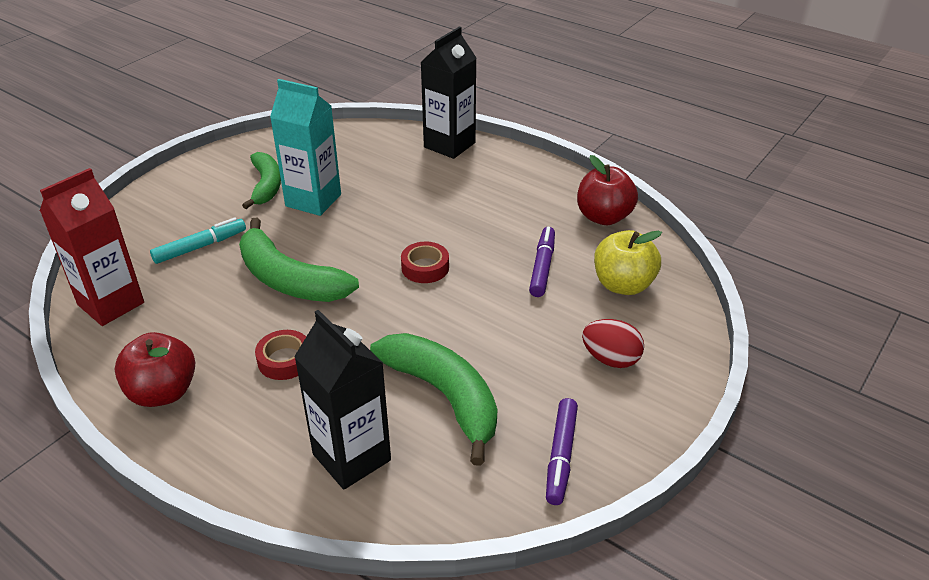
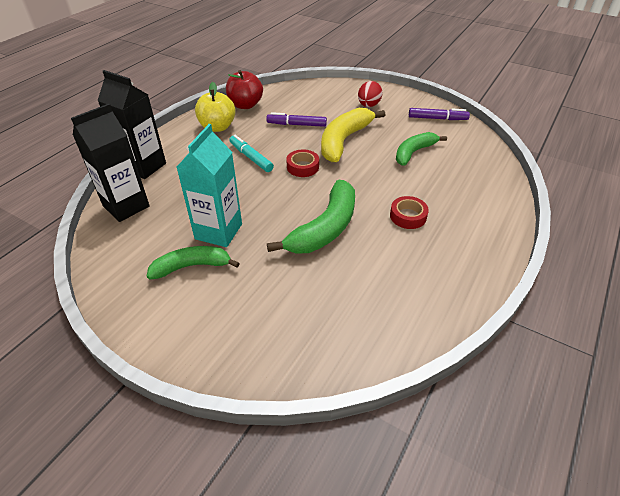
camera: 95 degrees left, 5 degrees up
(111, 304) = (377, 335): red carton -> none
(163, 392) = (459, 270): red apple -> none
(200, 247) = (288, 292): turquoise marker -> turquoise marker (251, 157)
(351, 457) = (470, 179): black carton -> black carton (126, 206)
(444, 396) = (414, 152): green banana -> green banana, size x0.66
(491, 315) = (344, 140): none -> yellow banana
(623, 285) = (309, 101): yellow apple -> yellow apple (217, 127)

